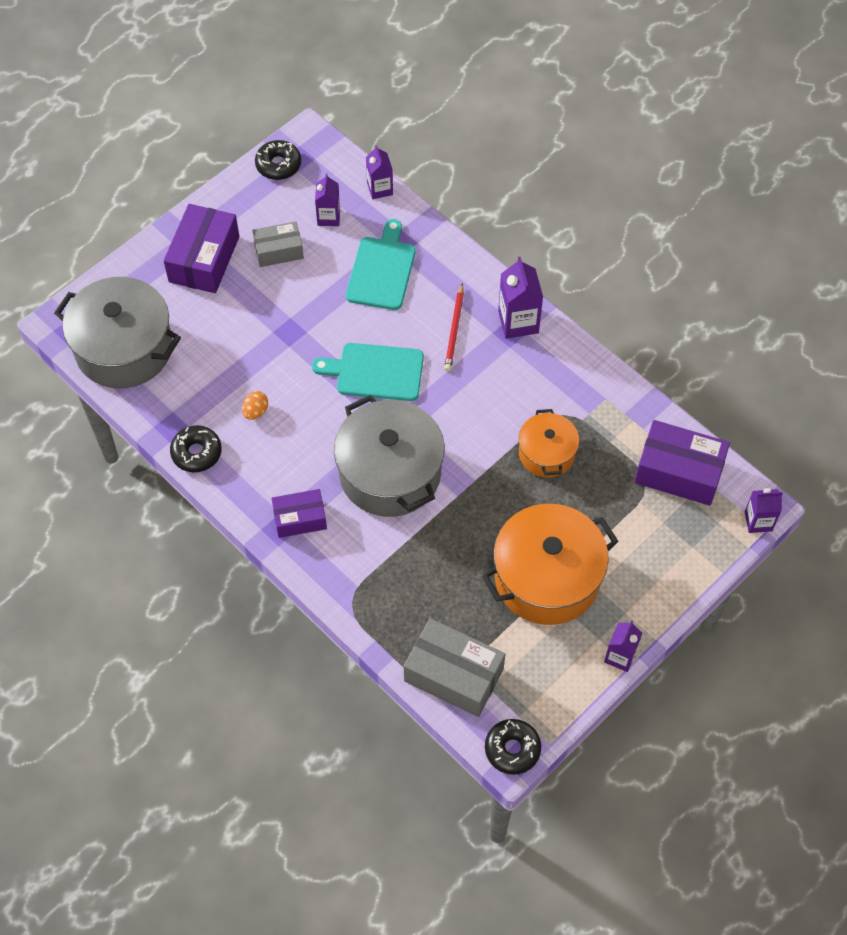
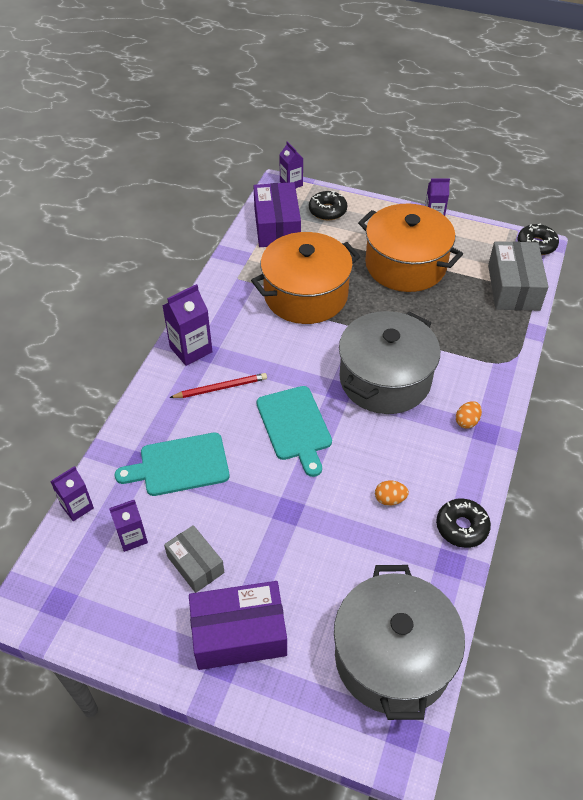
camera: 115 degrees left, 10 degrees down
(278, 165) = (75, 619): black donut -> black donut (327, 211)
(300, 519) = (467, 421): purple box -> orange egg
(546, 453) = (305, 295): orange pot -> orange pot, size x1.79

